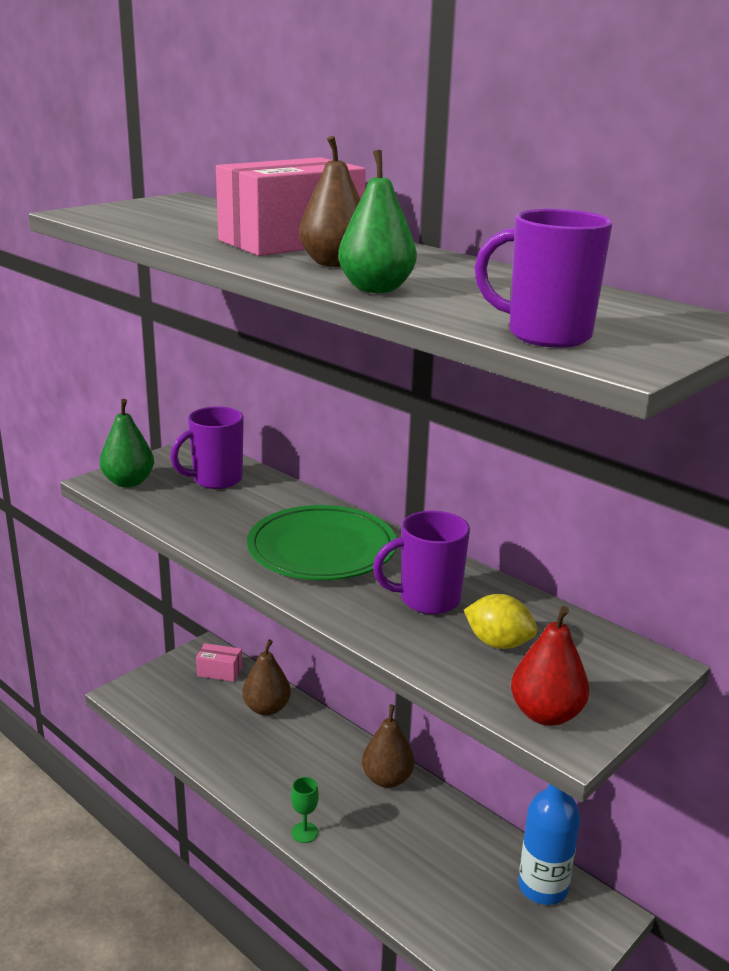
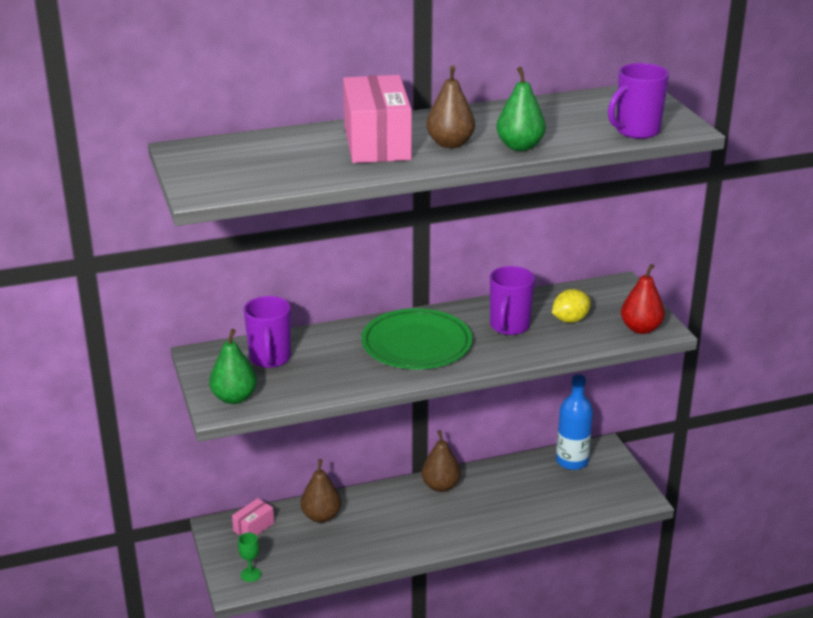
camera: 60 degrees left, 5 degrees up
(304, 832) = (463, 538): green goblet -> green goblet (250, 574)

